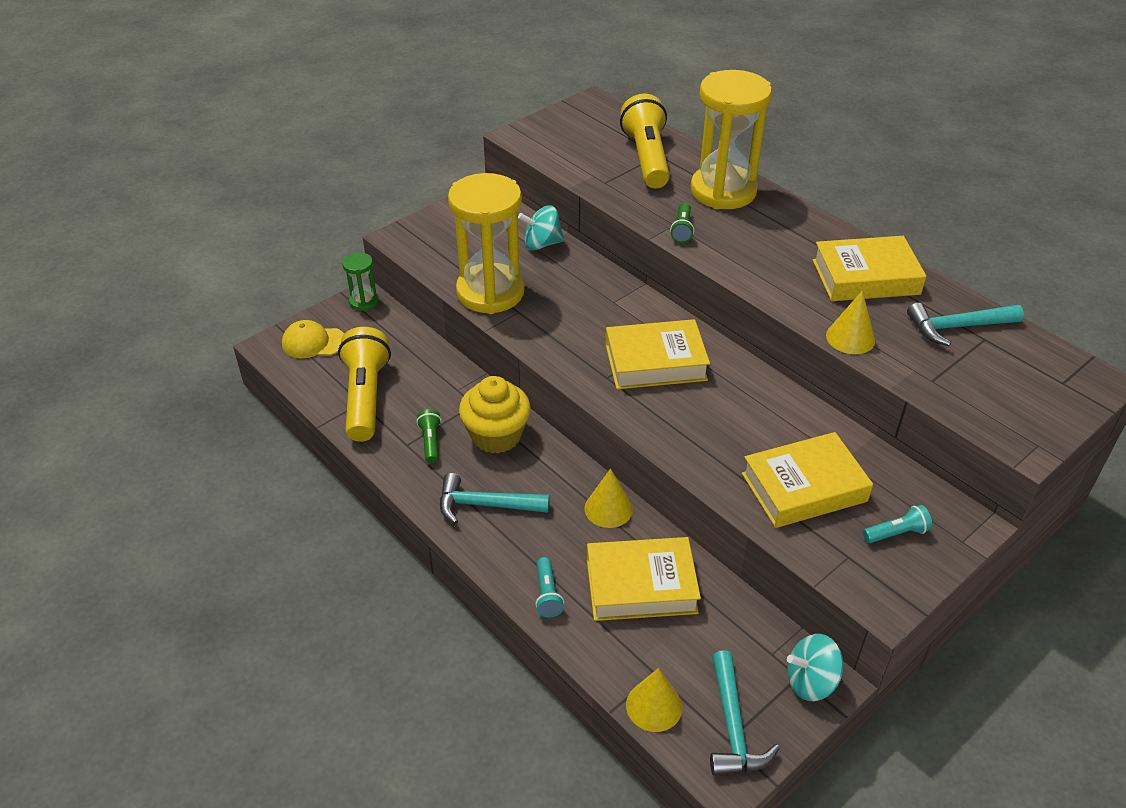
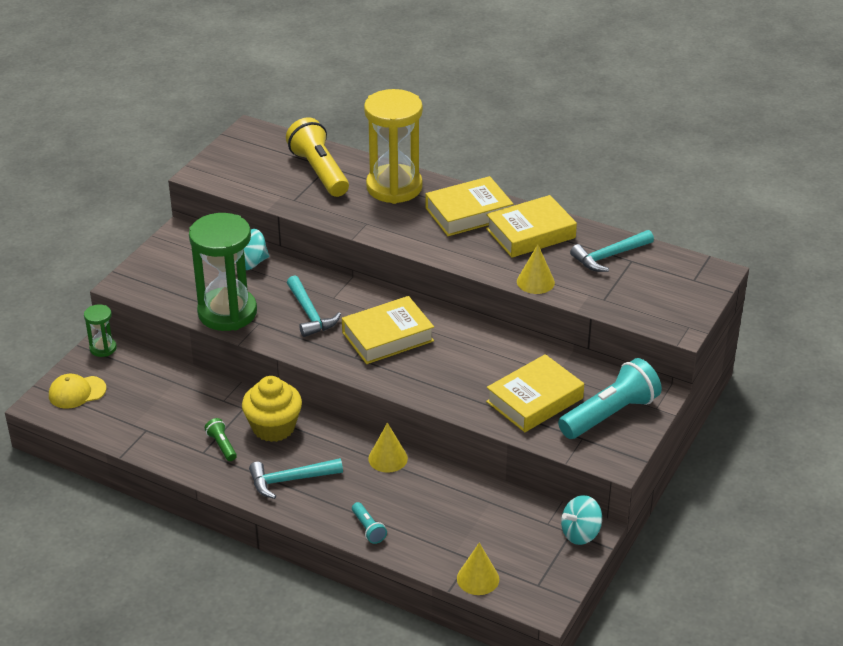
camera: 20 degrees left, 5 degrees down
(365, 397) = (148, 425): yellow flashlight -> none
(490, 292) = (227, 312): yellow hourglass -> green hourglass
(641, 585) = (435, 504): yellow book -> yellow book (468, 213)
(682, 230) = (375, 226): green flashlight -> none
(732, 726) = (537, 575): turquoise hammer -> turquoise hammer (309, 314)
(896, 533) = (610, 414): turquoise flashlight -> turquoise flashlight, size x2.21

